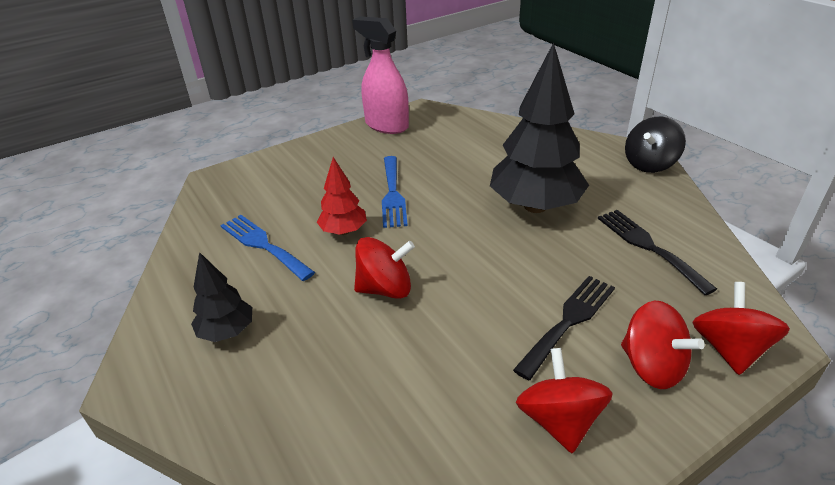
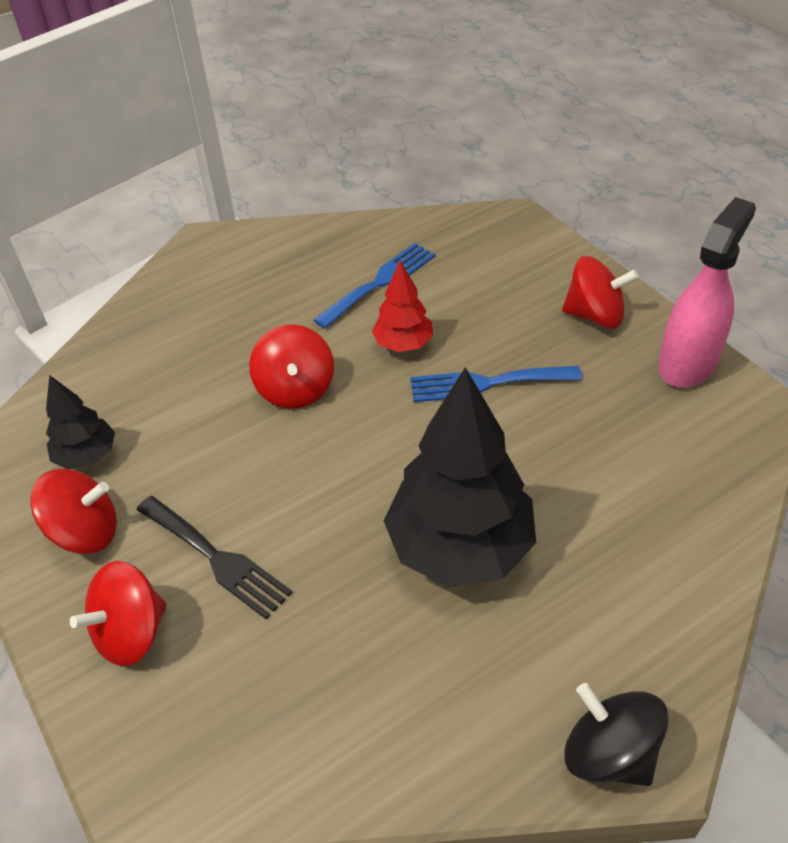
camera: 90 degrees right, 10 degrees up
(227, 332) = (250, 283): black tree -> black tree (87, 456)
(648, 247) = (353, 685): black fork -> none
(729, 349) = (138, 730): red spinning top -> red spinning top (594, 315)

